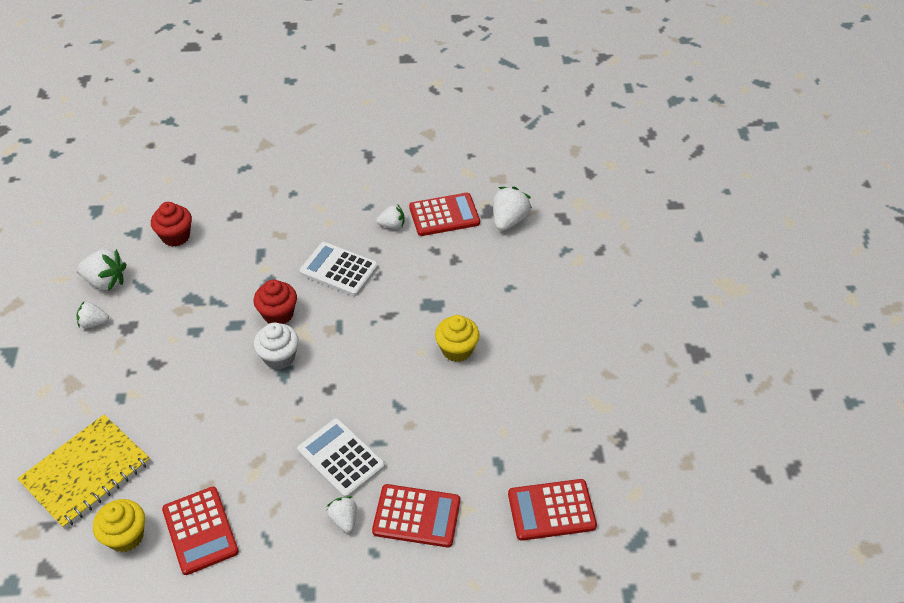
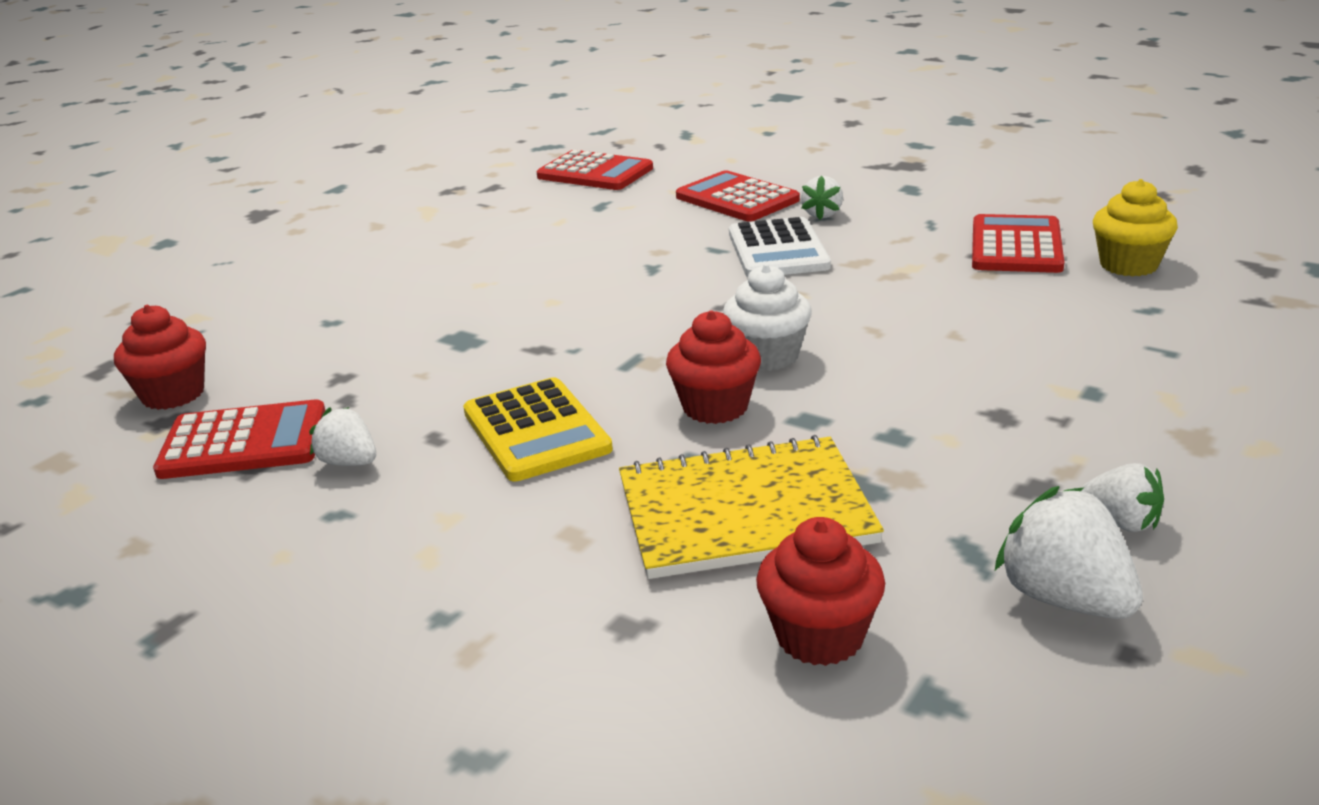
camera: 140 degrees left, 20 degrees down
(86, 472) = (1182, 329): yellow notebook -> yellow notebook (745, 512)
(339, 270) = (536, 431): white calculator -> yellow calculator
(444, 215) = (244, 442): red calculator -> red calculator turned 150 degrees clockwise
(457, 350) = (504, 289): yellow cupcake -> none
(509, 220) = (173, 394): white strawberry -> red cupcake

